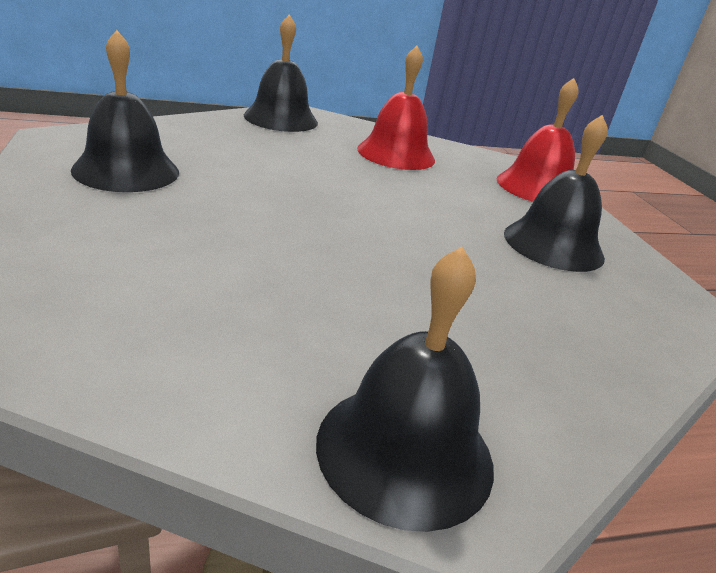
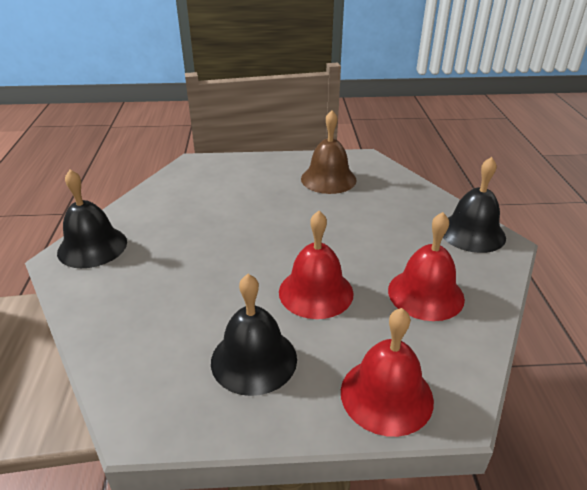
camera: 105 degrees right, 5 degrees up
(126, 170) = (328, 179): black bell -> brown bell
(423, 204) = (316, 292): none -> red bell

